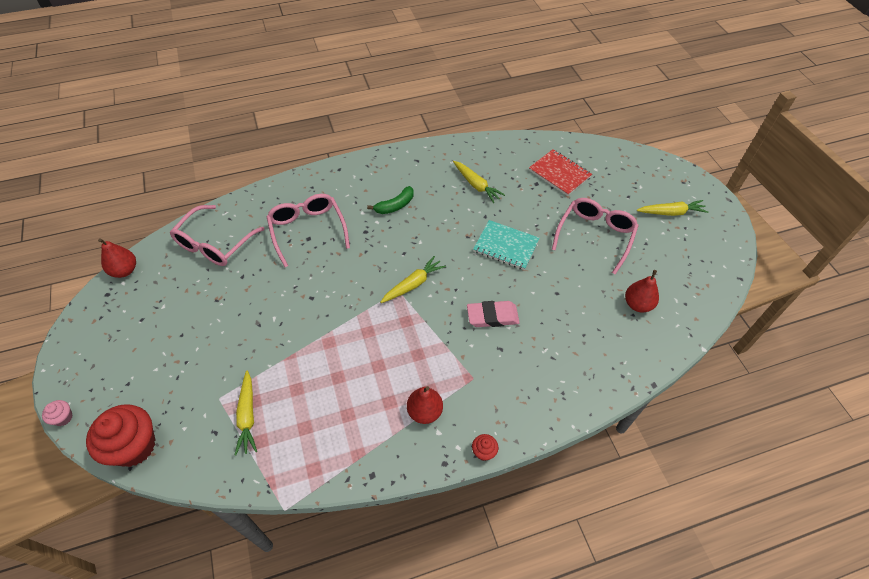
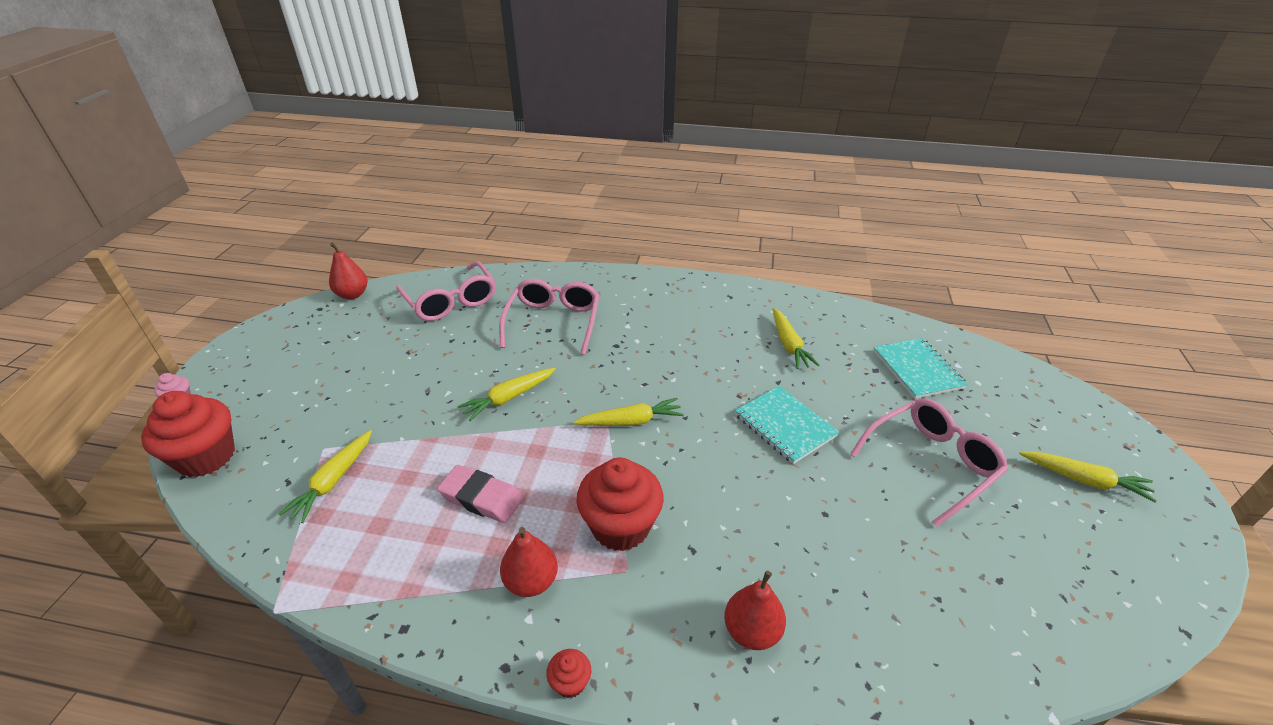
camera: 30 degrees right, 15 degrees down
(214, 244) = (451, 301): pink glasses -> pink glasses turned 90 degrees counterclockwise
(321, 303) = (509, 398): none -> yellow carrot
(395, 205) = (670, 332): green banana -> none
(452, 354) = (620, 526): none -> red cupcake
(492, 316) = (709, 503): pink eraser -> pink eraser (481, 498)
(559, 173) = (917, 369): red notebook -> turquoise notebook
(637, 304) = (955, 587): red pear -> red pear (752, 631)

